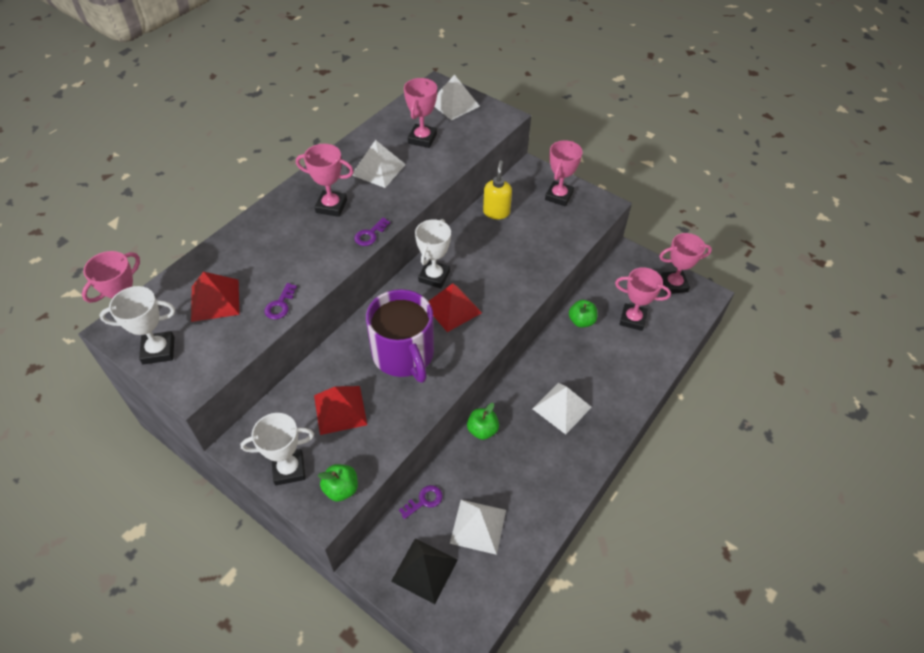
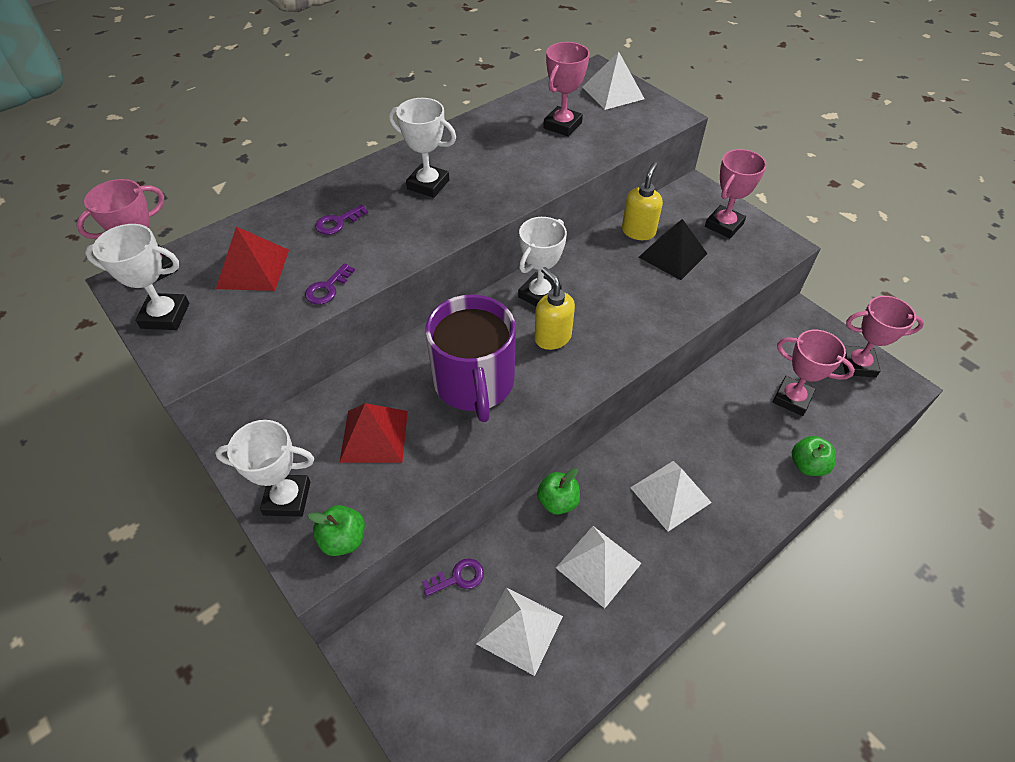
camera: 15 degrees right, 0 degrees up
(331, 206) = (428, 184): pink trophy -> white trophy
(370, 234) = (465, 224): purple key -> purple key (338, 222)
(378, 169) = (498, 152): white pyramid -> white pyramid (598, 565)
(424, 570) = (433, 672): black pyramid -> black pyramid (673, 255)
(452, 308) = (552, 337): red pyramid -> yellow soap dispenser
(581, 321) = (721, 388): green apple -> green apple (807, 465)

